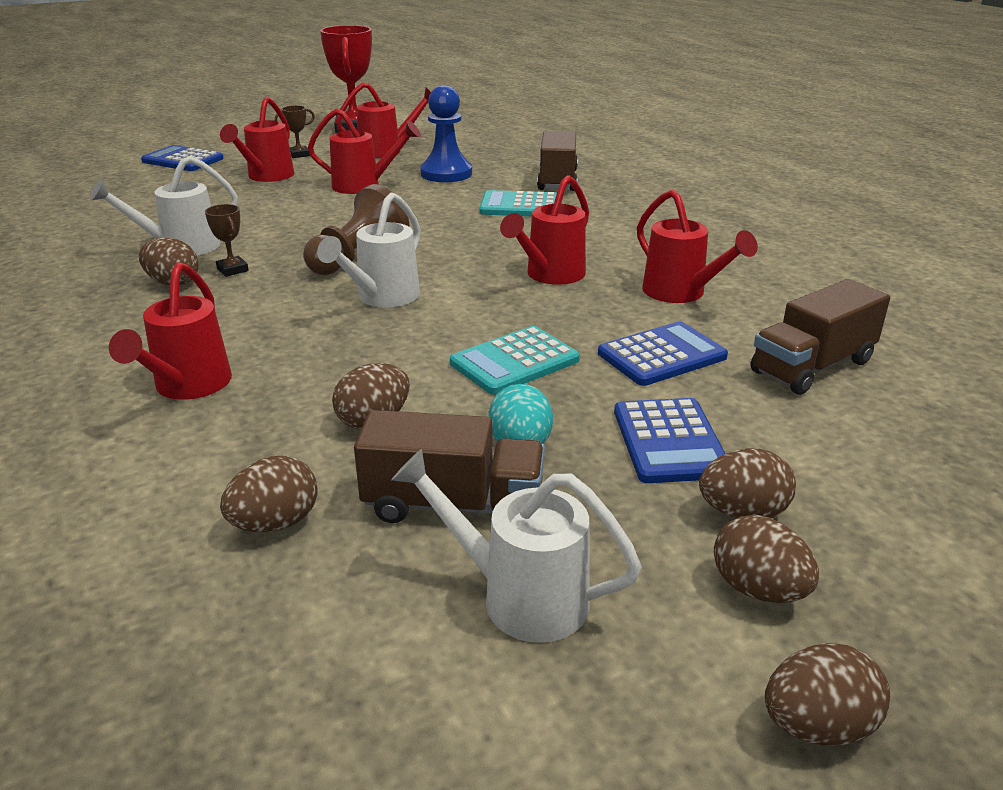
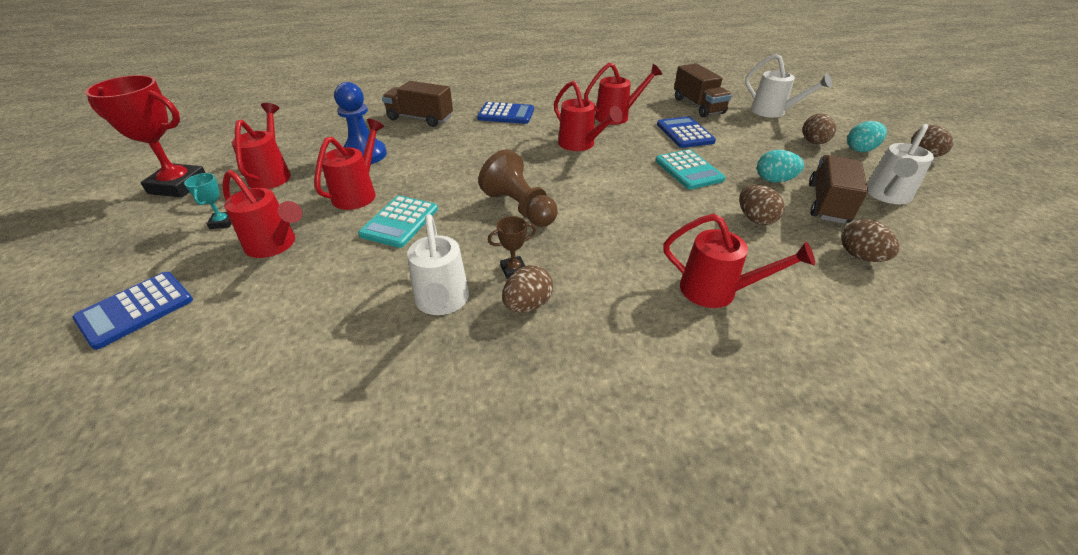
camera: 75 degrees left, 10 degrees up
(299, 155) = (222, 223): brown trophy -> turquoise trophy
(382, 298) = (593, 203): white watering can -> white watering can (773, 112)
(520, 206) = (459, 137): turquoise calculator -> turquoise calculator (400, 222)
(669, 441) = (764, 146): blue calculator -> blue calculator (506, 114)
(758, 589) = (860, 149): brown egg -> turquoise egg

